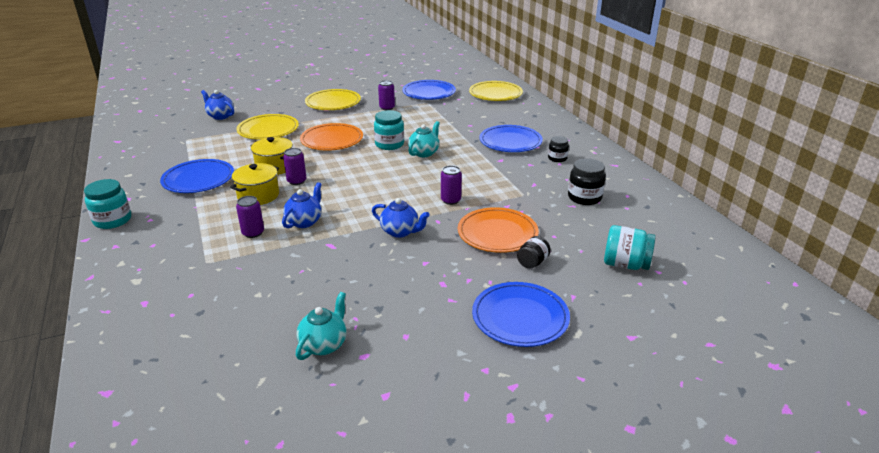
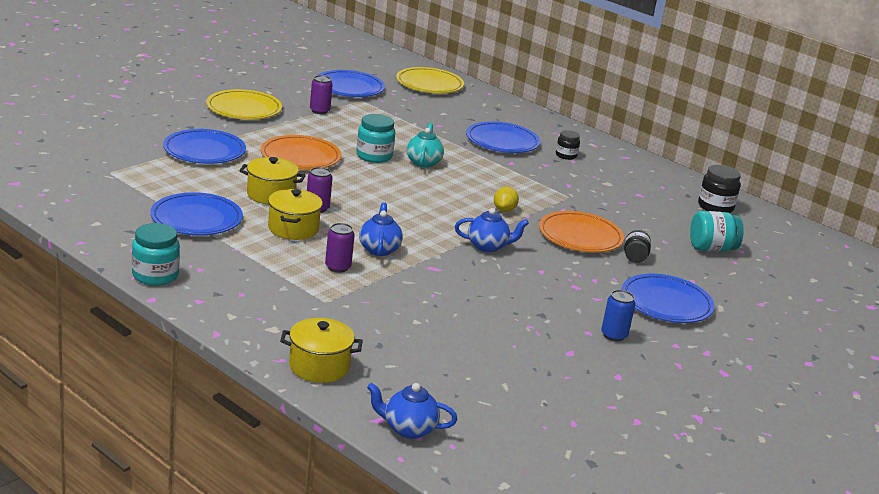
camera: 30 degrees left, 5 degrees down
(126, 324) = (319, 366): none -> yellow pot
(220, 116) = (114, 138): blue teapot -> blue teapot (408, 429)
(268, 130) = (204, 151): yellow plate -> blue plate
(324, 344) = (527, 350): turquoise teapot -> none
(429, 344) = (614, 335): none -> blue can
(450, 200) = (504, 210): purple can -> yellow lemon
(584, 197) = (626, 193): black jar -> black jar (715, 207)

